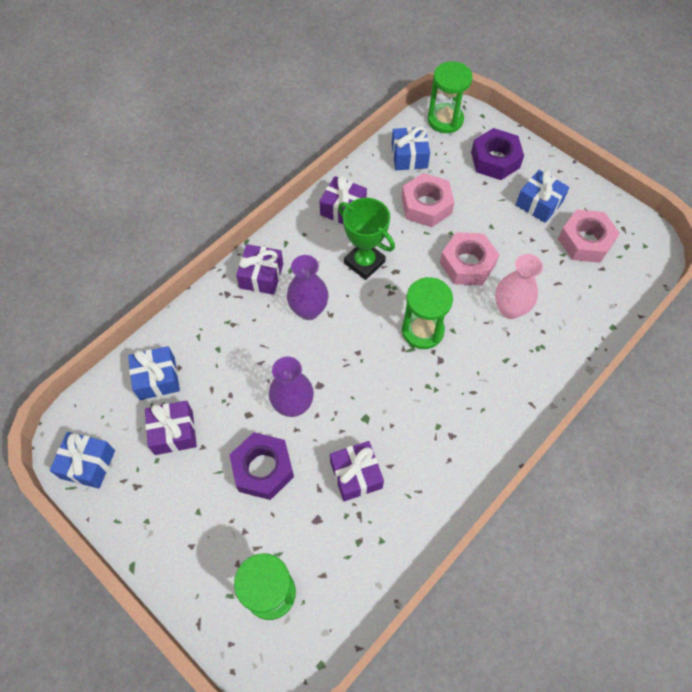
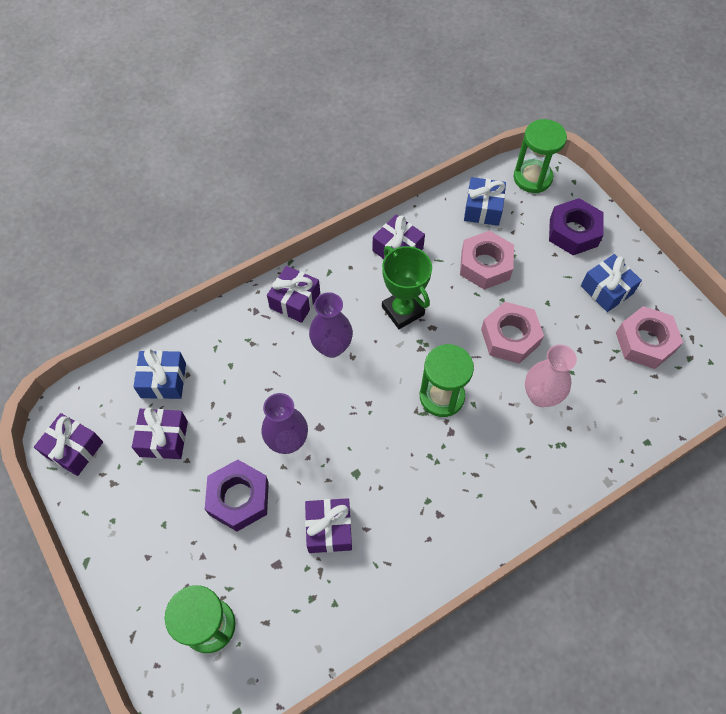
camera: 15 degrees right, 0 degrees up
(88, 464) = (74, 449): blue gift -> purple gift

